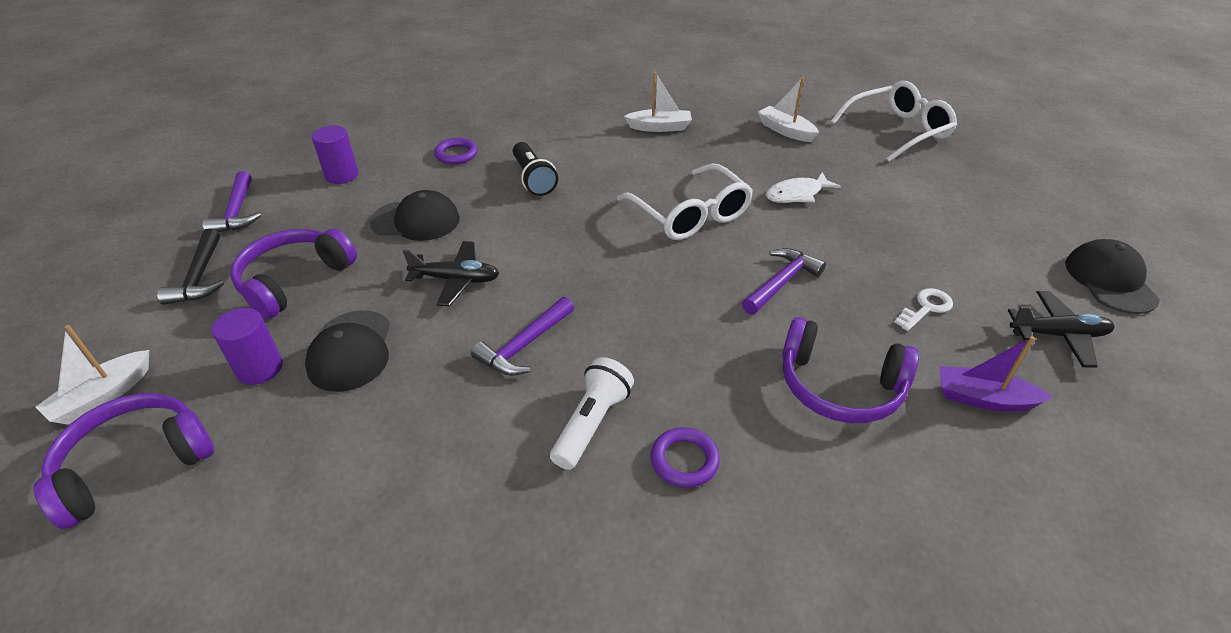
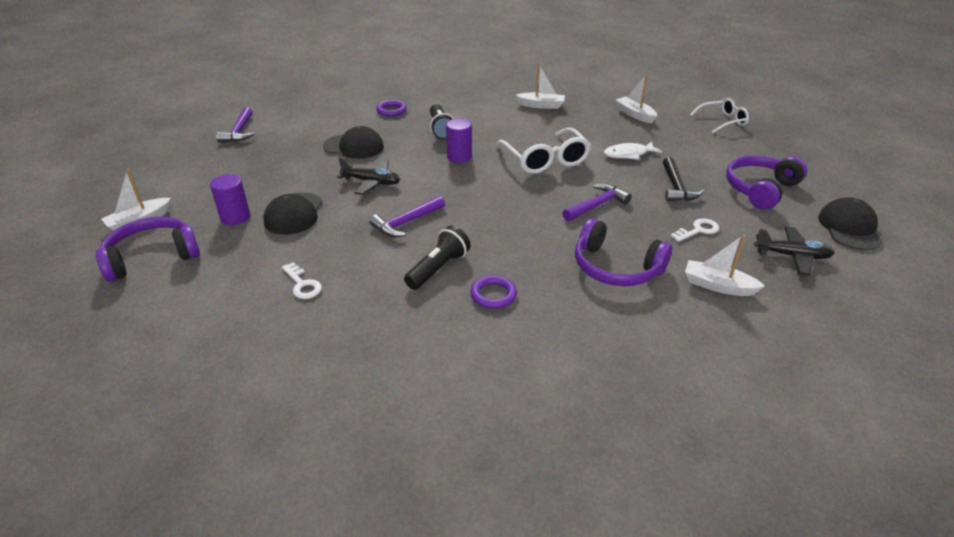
camera: 10 degrees right, 5 degrees down
(199, 277) = (208, 165): black hammer -> black hammer (676, 187)
(294, 280) = (267, 173): purple headphones -> purple headphones (760, 189)
(342, 175) = (311, 117): purple cylinder -> purple cylinder (459, 157)
(392, 483) = (302, 284): none -> white key
(592, 423) = (438, 268): white flashlight -> black flashlight
(898, 131) = (722, 121): white glasses -> white glasses, size x0.64
(983, 399) = (718, 286): purple boat -> white boat

